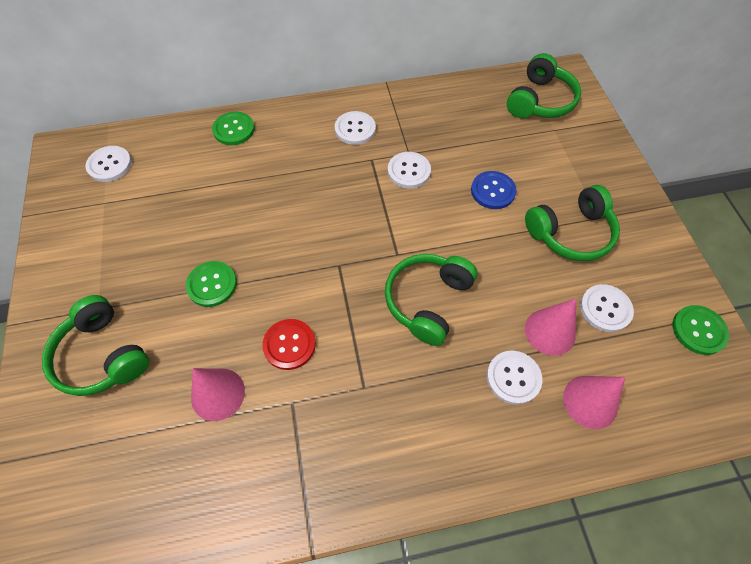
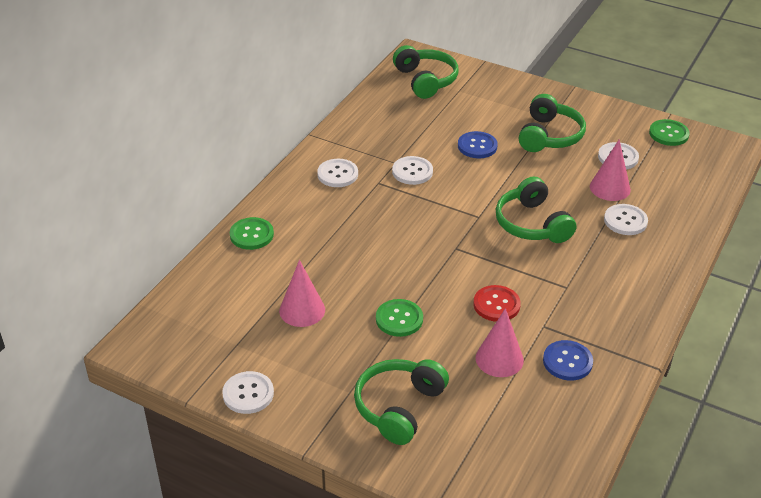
camera: 50 degrees left, 20 degrees down
(102, 355) = (399, 407): green headphones -> green headphones turned 120 degrees clockwise
(110, 165) = (195, 323): white button -> white button (248, 394)
(257, 456) = (567, 361): none -> blue button
(590, 401) = (671, 201): pink cone -> pink cone (302, 310)

